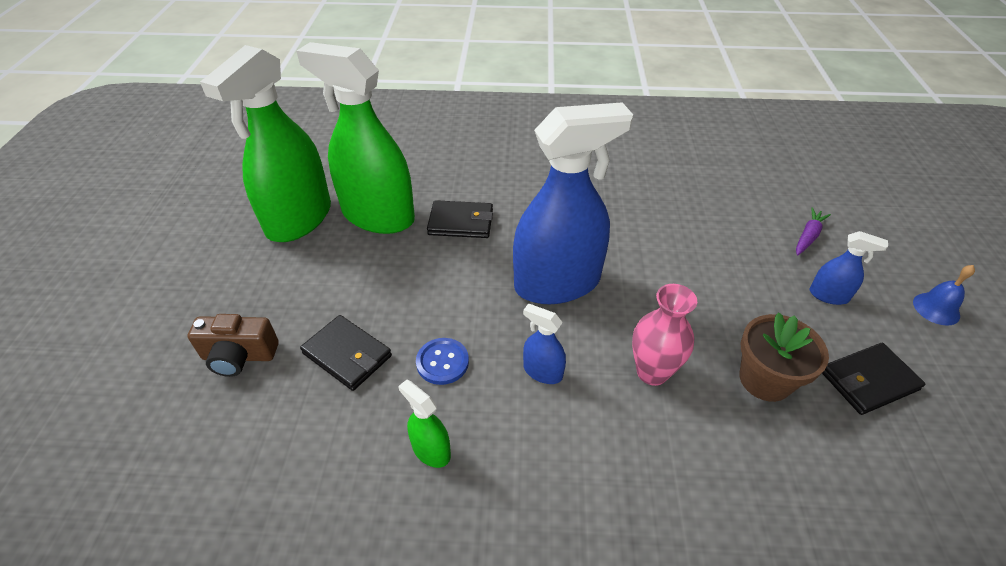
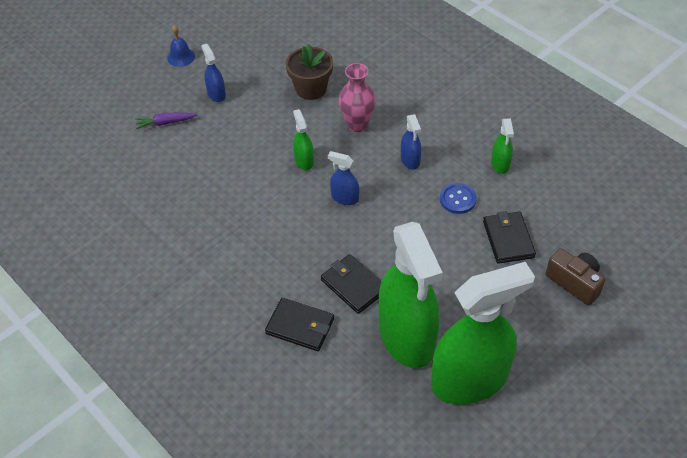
camera: 135 degrees left, 5 degrees up
(557, 283) = (344, 198): blue spray bottle -> blue spray bottle, size x0.42
(642, 290) = (304, 161): none -> green spray bottle
(868, 381) = (268, 60): black wallet -> black wallet (300, 326)

